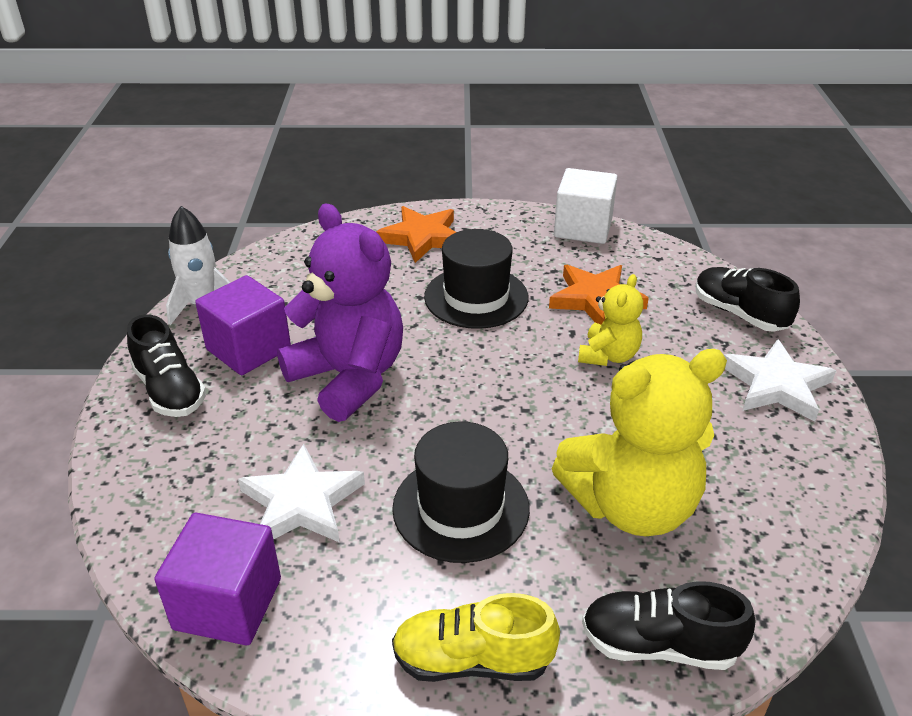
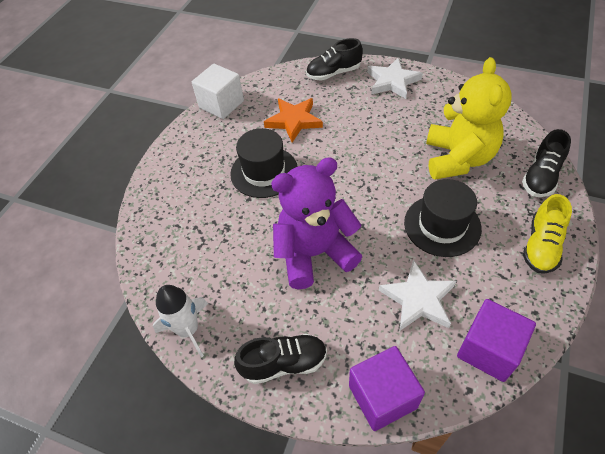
camera: 65 degrees left, 15 degrees up
(248, 349) = (258, 306): purple cube -> purple cube (382, 396)
(422, 237) = (182, 182): orange star -> none
(608, 356) = (345, 131): yellow teddy bear -> none

